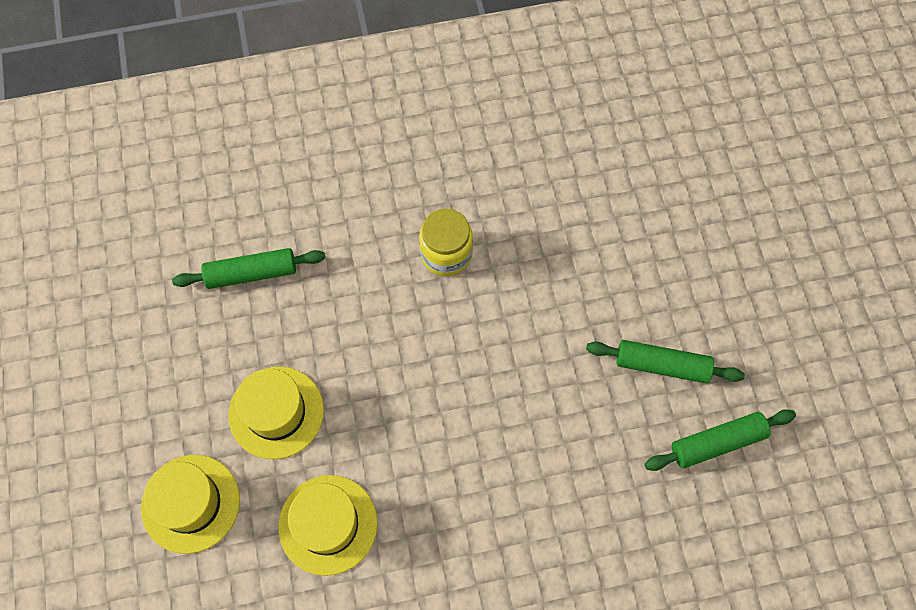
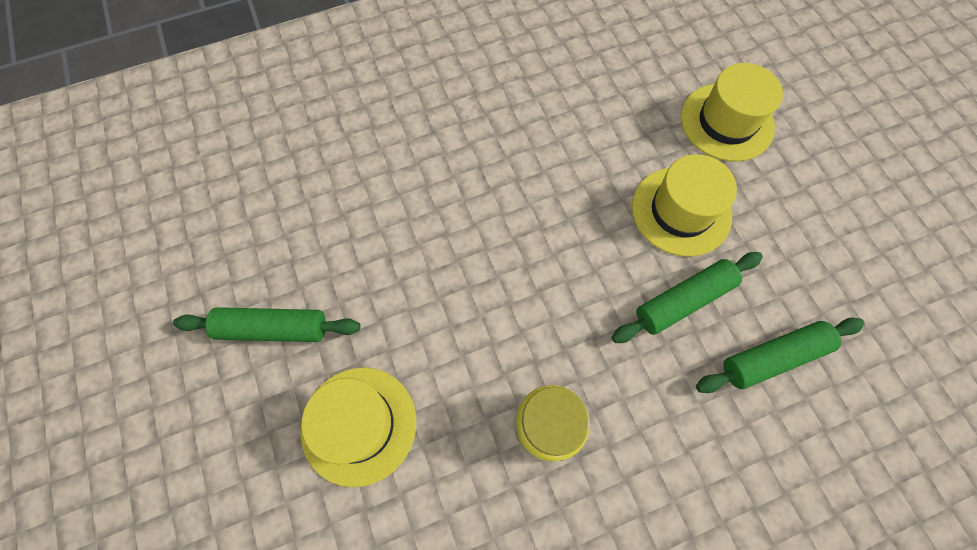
camera: 170 degrees right, 0 degrees up
(328, 524) = (595, 125): yellow hat -> yellow hat (359, 425)
(717, 442) = (217, 255): green rolling pin -> green rolling pin (683, 301)

